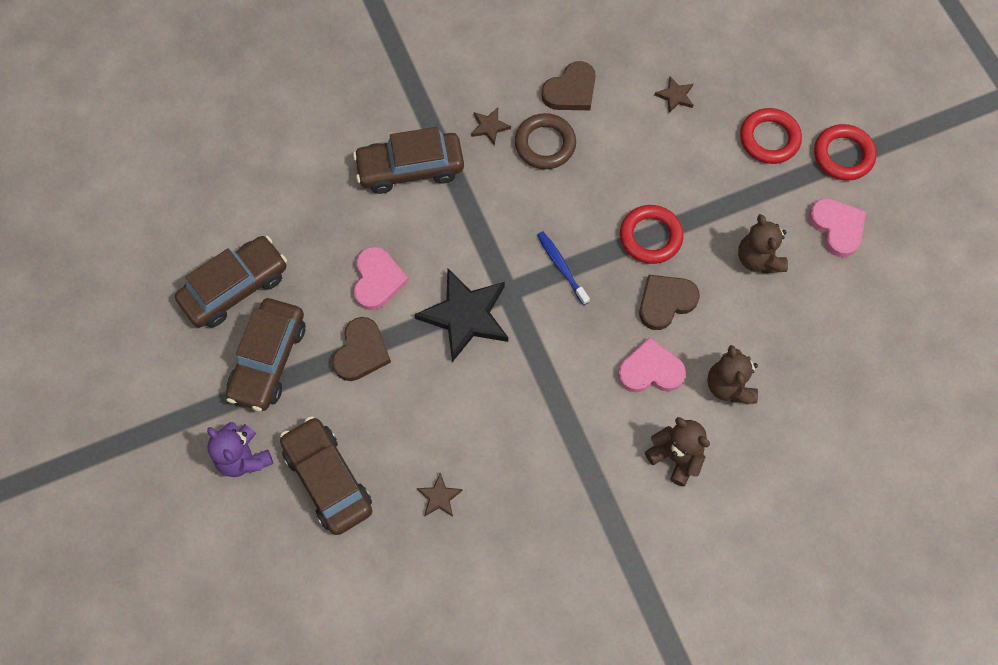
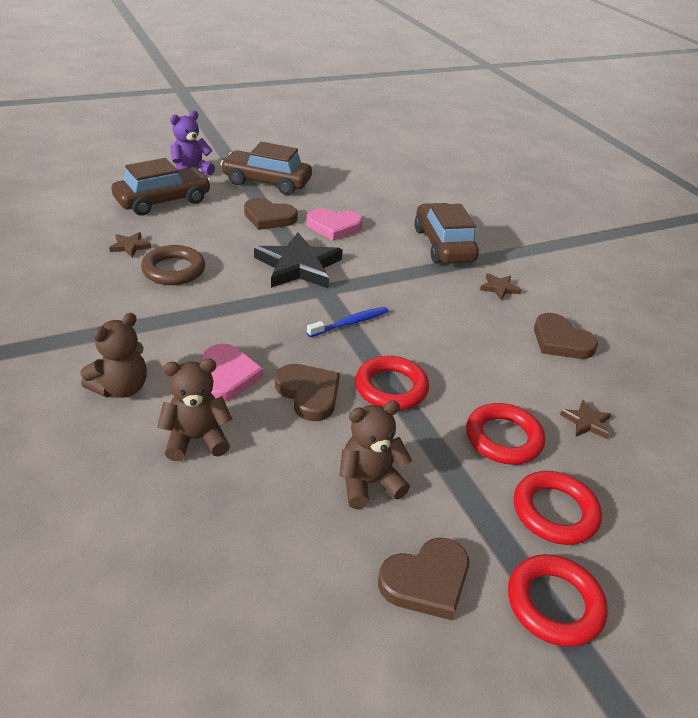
camera: 85 degrees right, 30 degrees down
(235, 287) = (327, 172): brown car -> none
(545, 144) = (490, 320): brown ring -> brown ring (174, 270)
(700, 159) = (503, 438): none -> red ring
(837, 227) = (426, 581): pink heart -> brown heart

